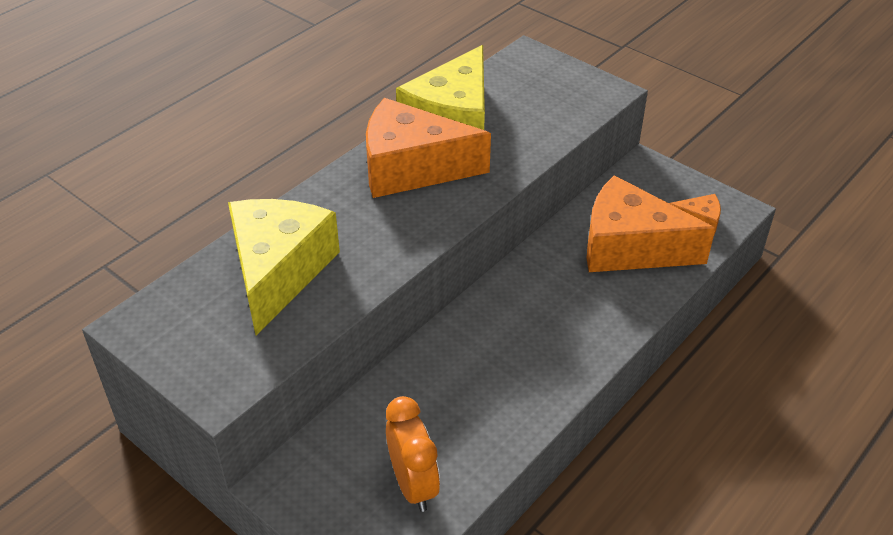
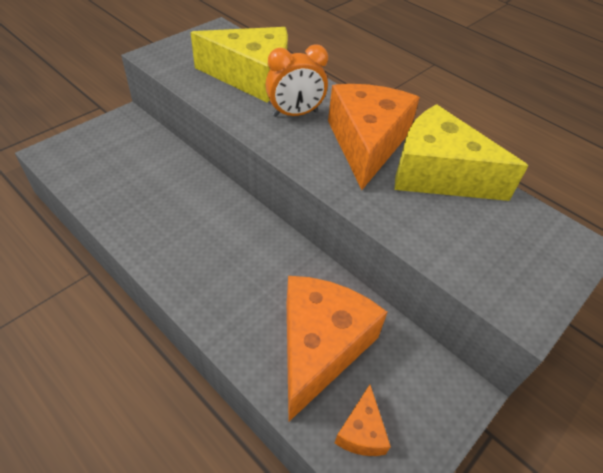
camera: 90 degrees right, 5 degrees up
(413, 485) = (99, 171): orange clock -> orange clock (295, 114)

